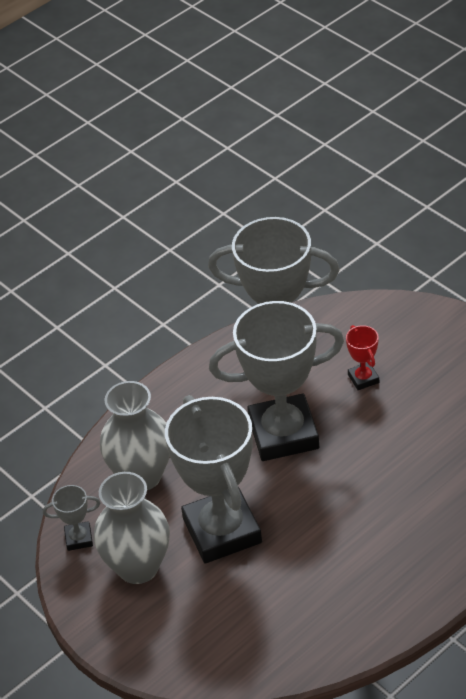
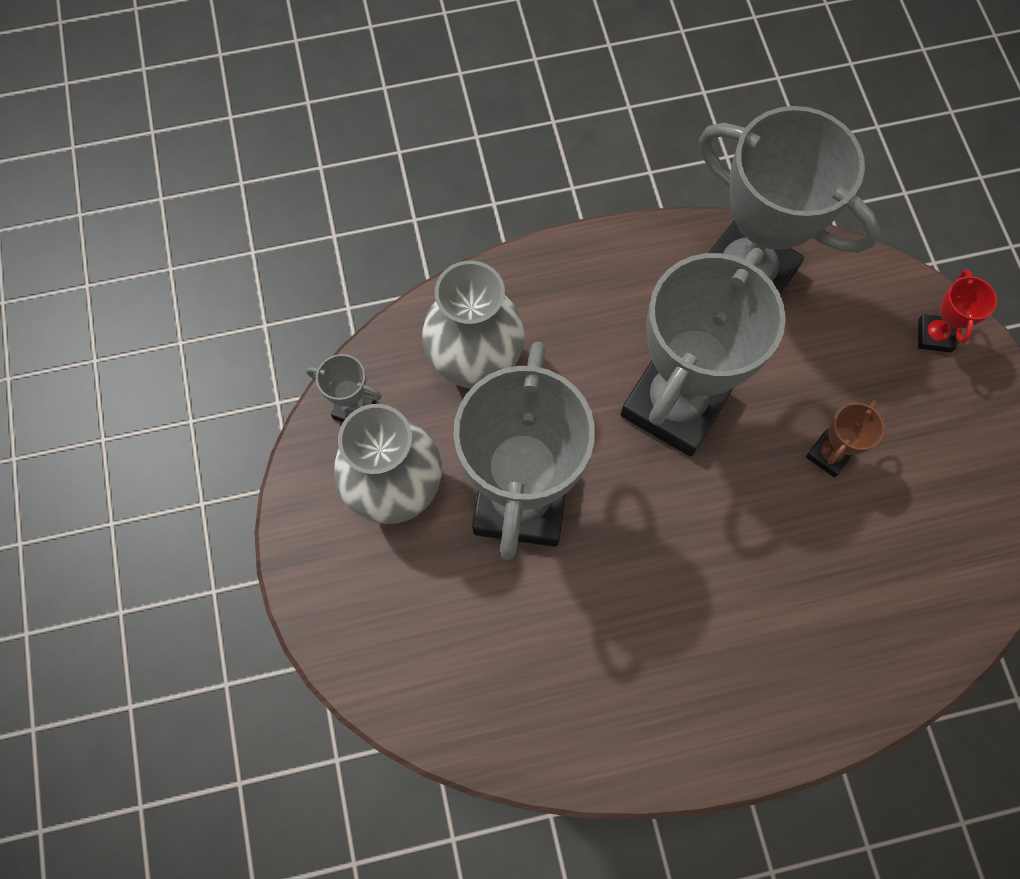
camera: 25 degrees right, 25 degrees up
(283, 433) = (674, 404): grey trophy -> grey trophy turned 75 degrees counterclockwise
(363, 378) = (819, 381): red trophy -> red trophy (934, 335)
(395, 412) = (829, 454): none -> brown trophy

